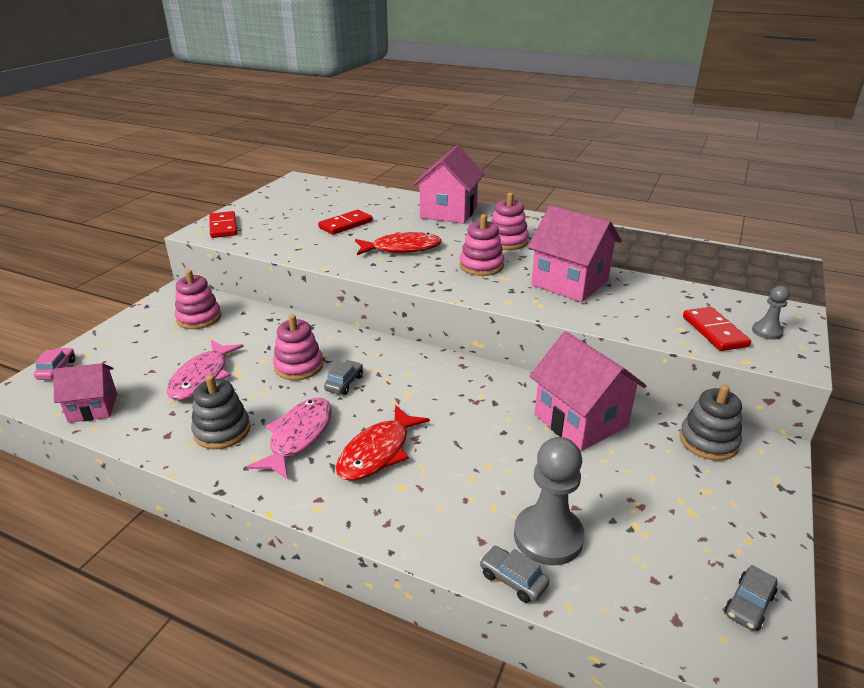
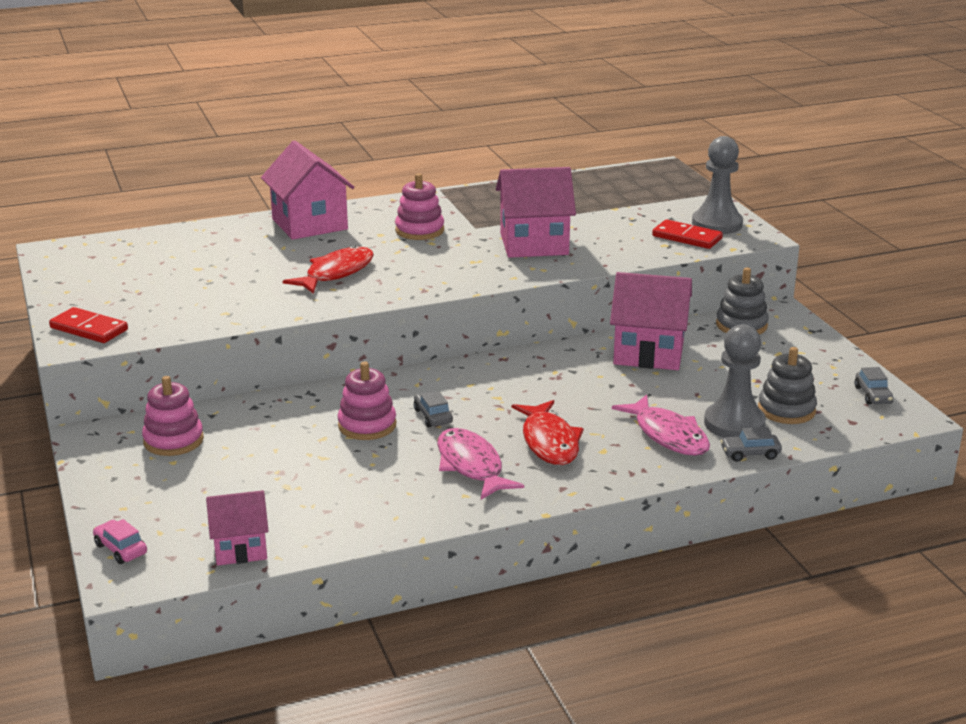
camera: 45 degrees left, 5 degrees down
(93, 408) = (240, 548): pink house -> pink house turned 45 degrees clockwise
(202, 377) = (294, 476): pink fish -> pink fish (668, 435)
(222, 431) = (400, 496): grey stacking toy -> grey stacking toy (786, 410)
(345, 224) = (227, 274): red domino -> none
(481, 266) = (438, 259): pink stacking toy -> none
(767, 331) = (717, 224): grey pawn -> grey pawn, size x1.93

